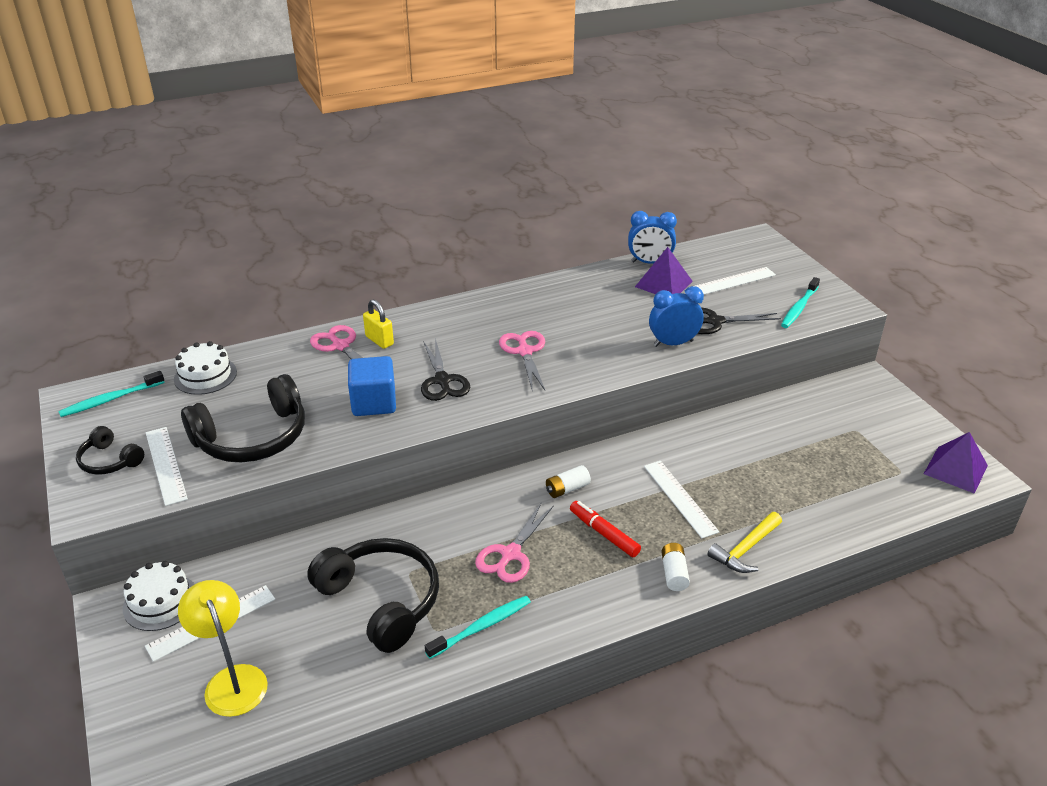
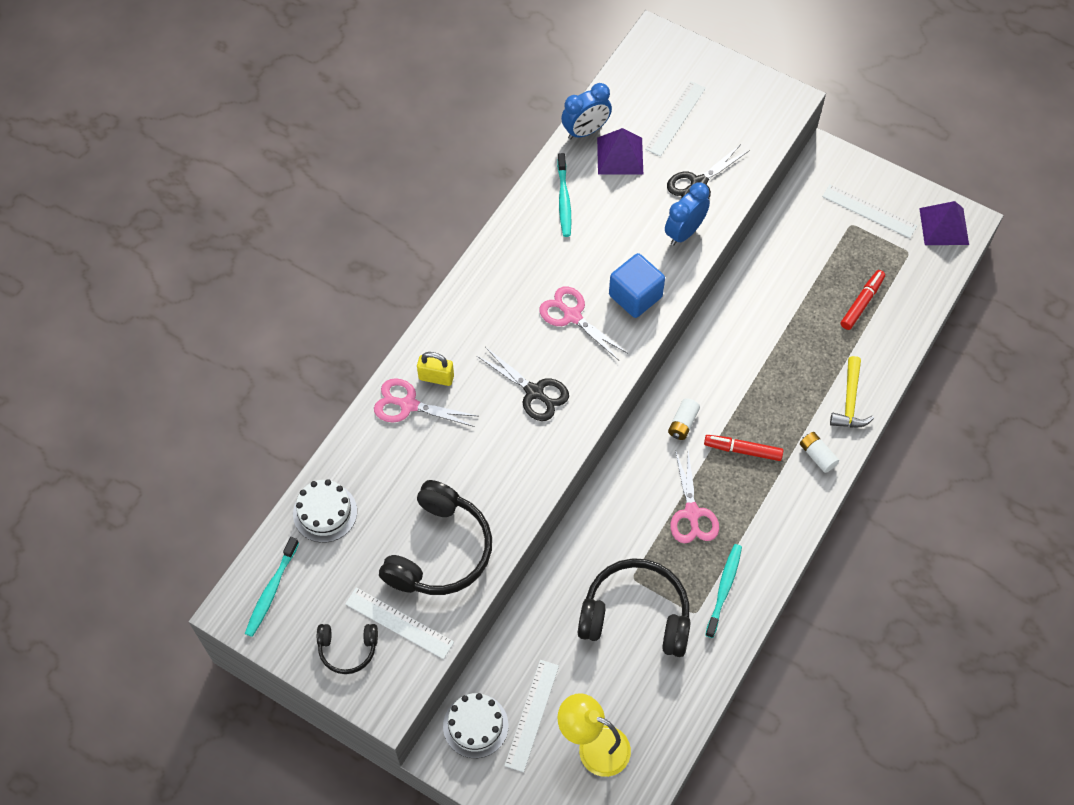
camera: 35 degrees left, 25 degrees up
(374, 403) = (501, 452): blue cube -> blue cube (635, 296)
(680, 498) = (771, 380): white ruler -> white ruler (869, 211)
(799, 308) = (753, 125): turquoise toothbrush -> turquoise toothbrush (564, 200)
(821, 485) = (862, 303): none -> red marker

